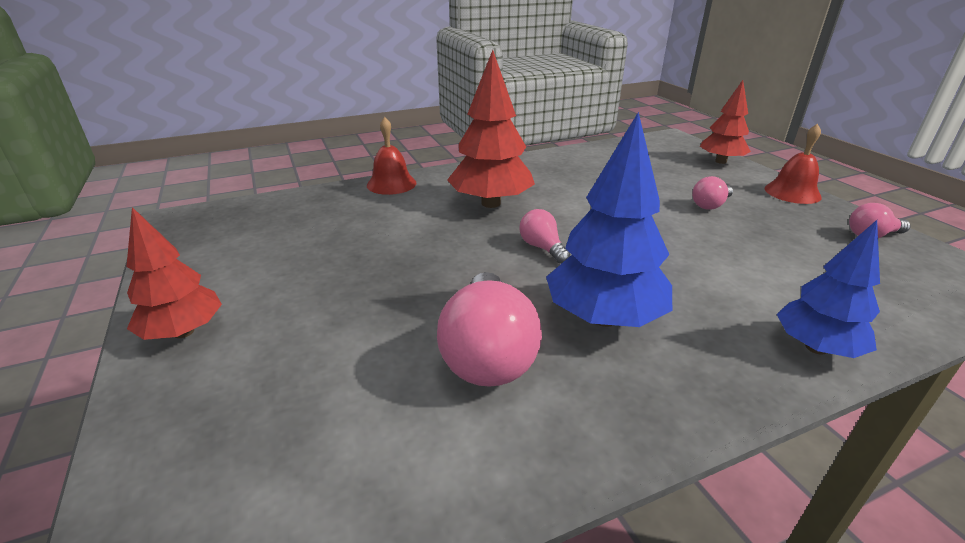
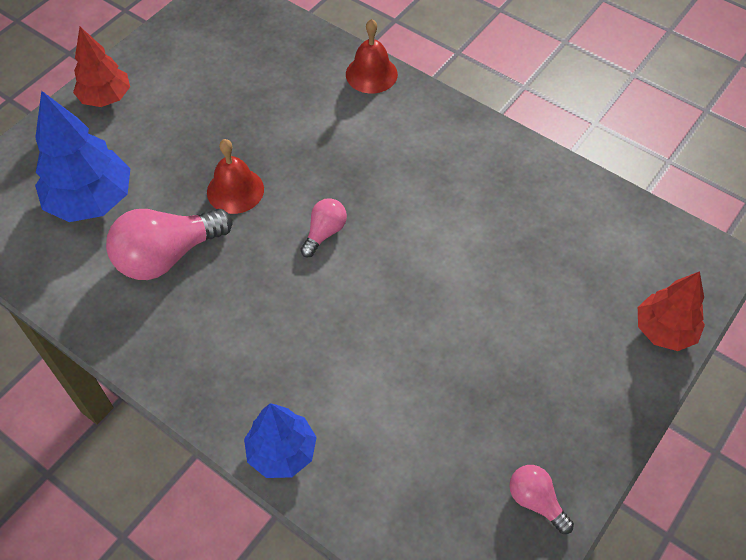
camera: 60 degrees right, 25 degrees up
(490, 203) = (383, 163): red tree -> none
(604, 318) = (244, 307): blue tree -> blue tree (91, 200)
(710, 205) = (511, 341): pink light bulb -> none
(792, 192) = (612, 418): red bell -> red bell (235, 190)

